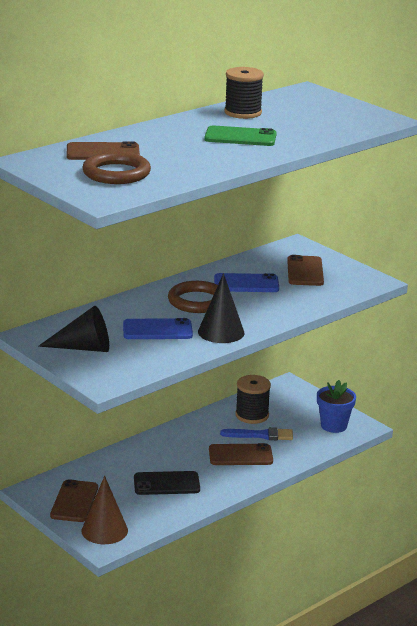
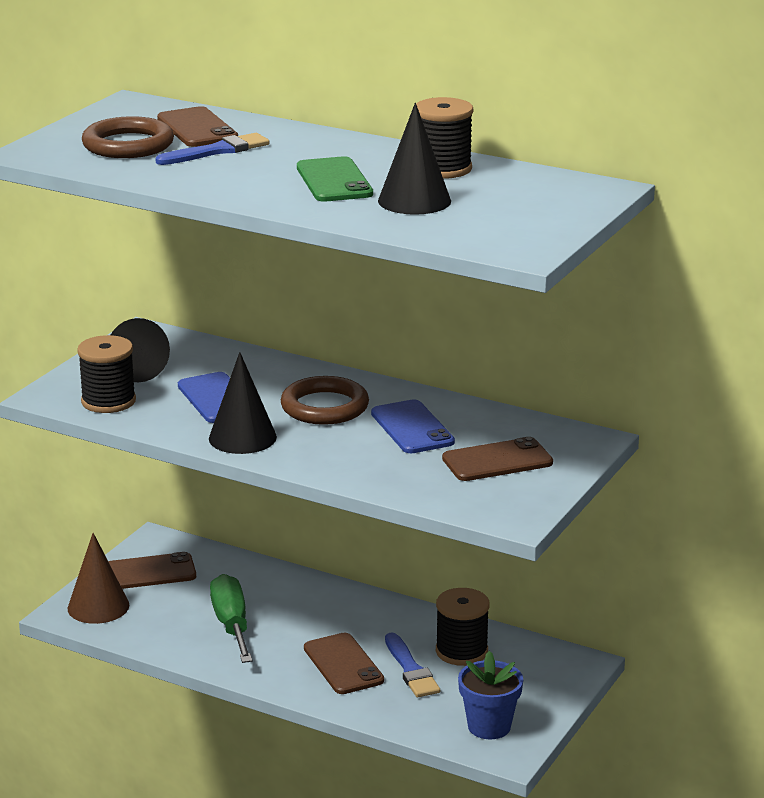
camera: 70 degrees right, 0 degrees up
(130, 364) = (108, 401): none -> black spool
(155, 154) = (217, 151): none -> blue brush
(166, 484) = (231, 624): black phone -> green screwdriver
(291, 126) = (414, 201): none -> black cone

